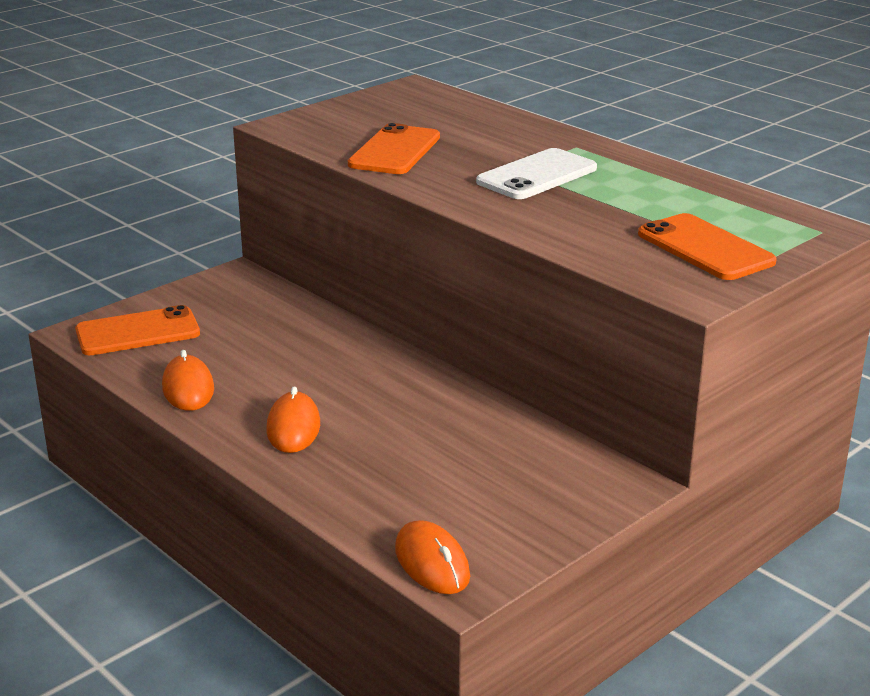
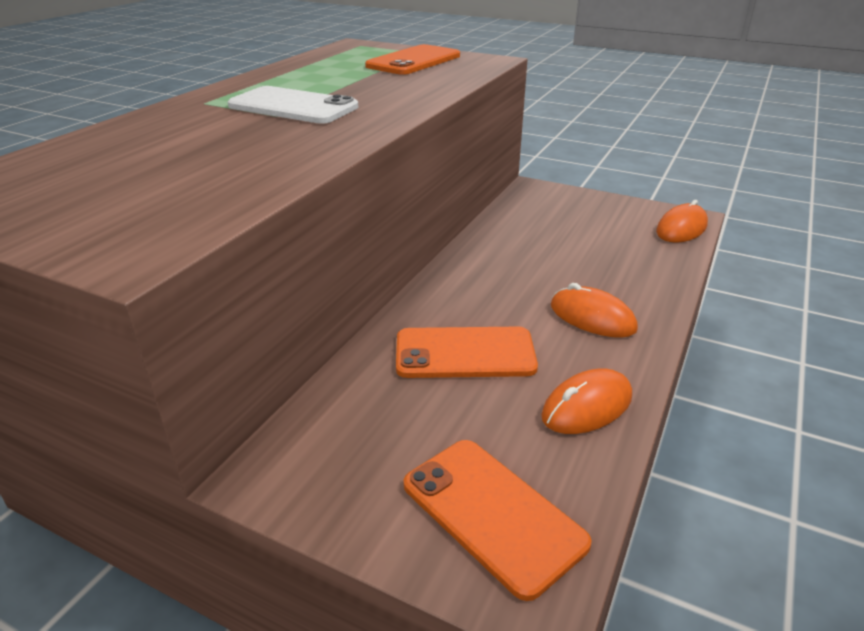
camera: 110 degrees left, 5 degrees up
(293, 427) = (592, 317): orange mouse -> orange mouse turned 60 degrees clockwise
(395, 151) = (239, 166): orange phone -> orange phone (465, 353)

